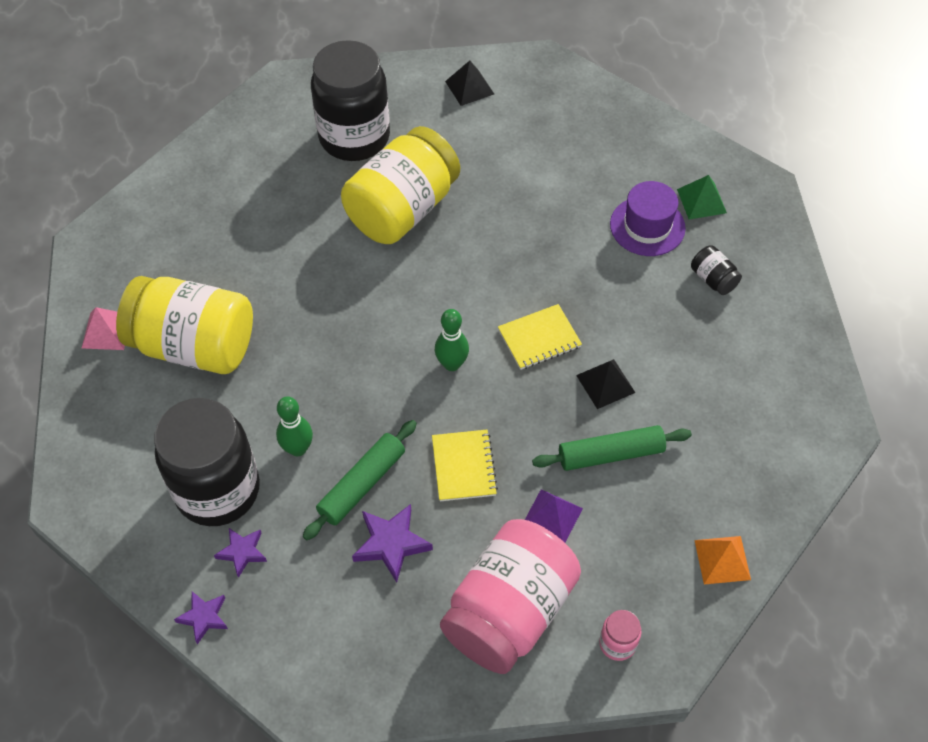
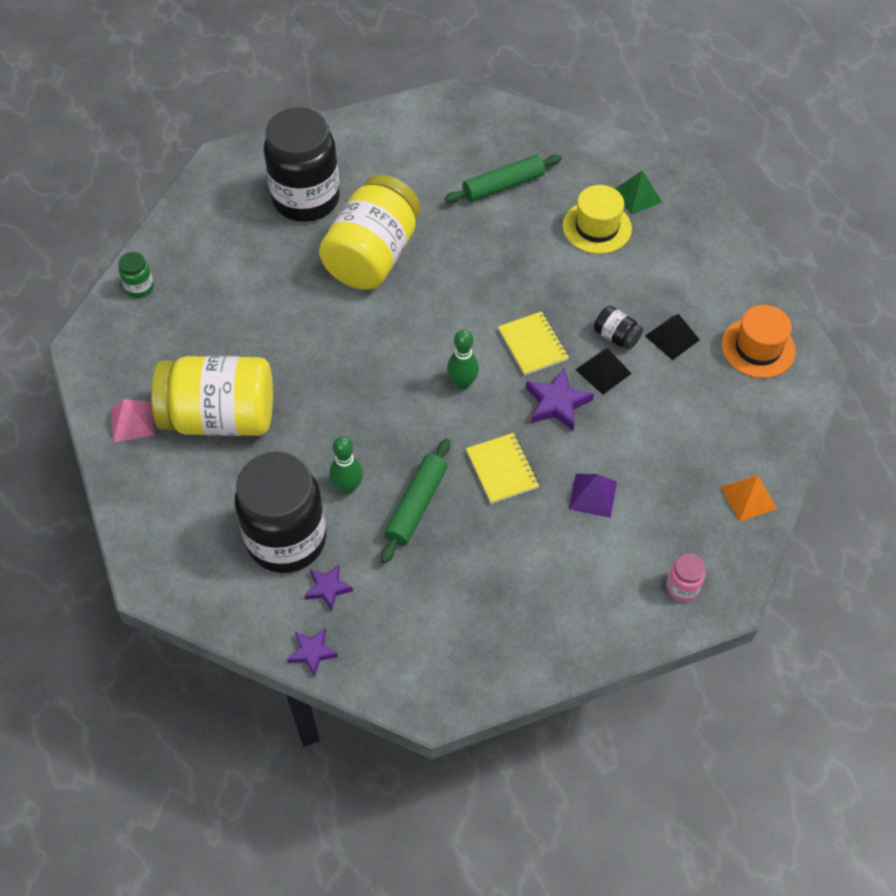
camera: 15 degrees left, 0 degrees up
(160, 195) = (139, 288): none -> green jar
(391, 543) = (459, 550): purple star -> purple star (557, 403)
(469, 87) = (398, 134): black pyramid -> black pyramid (672, 337)
(509, 611) = (581, 582): pink jar -> none
(539, 338) = (533, 345): yellow notebook -> yellow notebook turned 75 degrees counterclockwise
(611, 454) = (626, 430): green rolling pin -> green rolling pin (503, 185)
(647, 226) = (597, 227): purple hat -> yellow hat
(713, 279) = (668, 262): black jar -> black jar (616, 336)
(784, 394) = (758, 348): none -> orange hat

